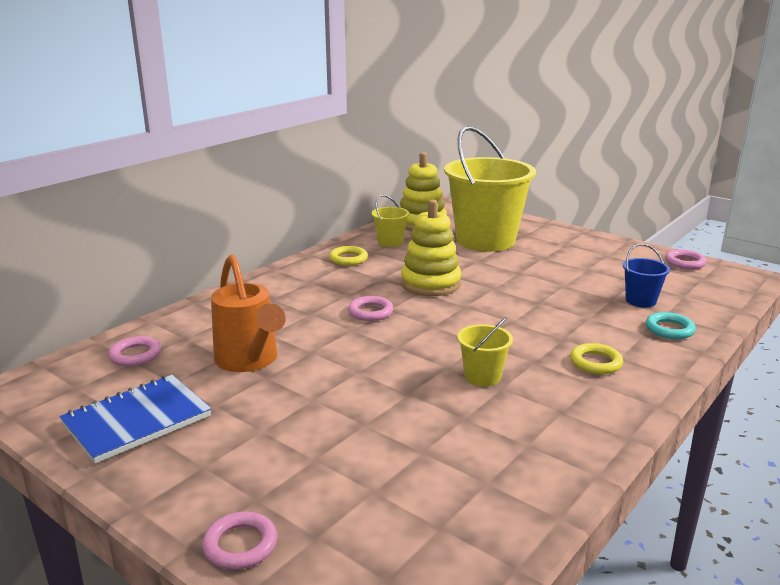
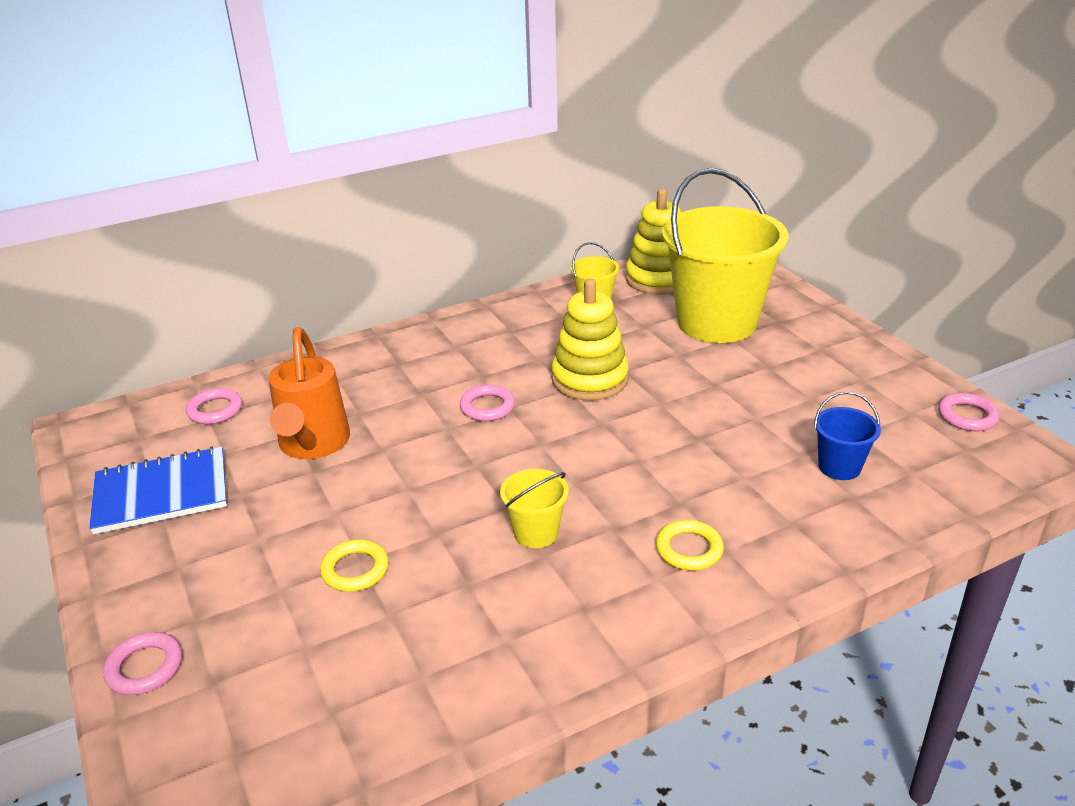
camera: 25 degrees right, 10 degrees up
(348, 259) = (525, 320): yellow ring -> yellow ring (355, 570)
(669, 329) = (835, 523): turquoise ring -> none

